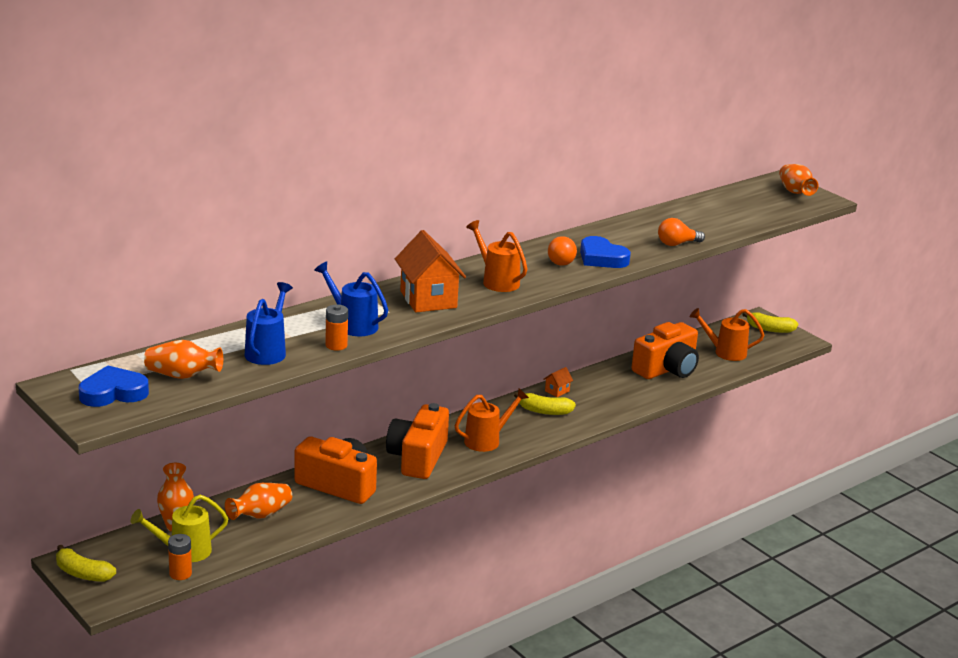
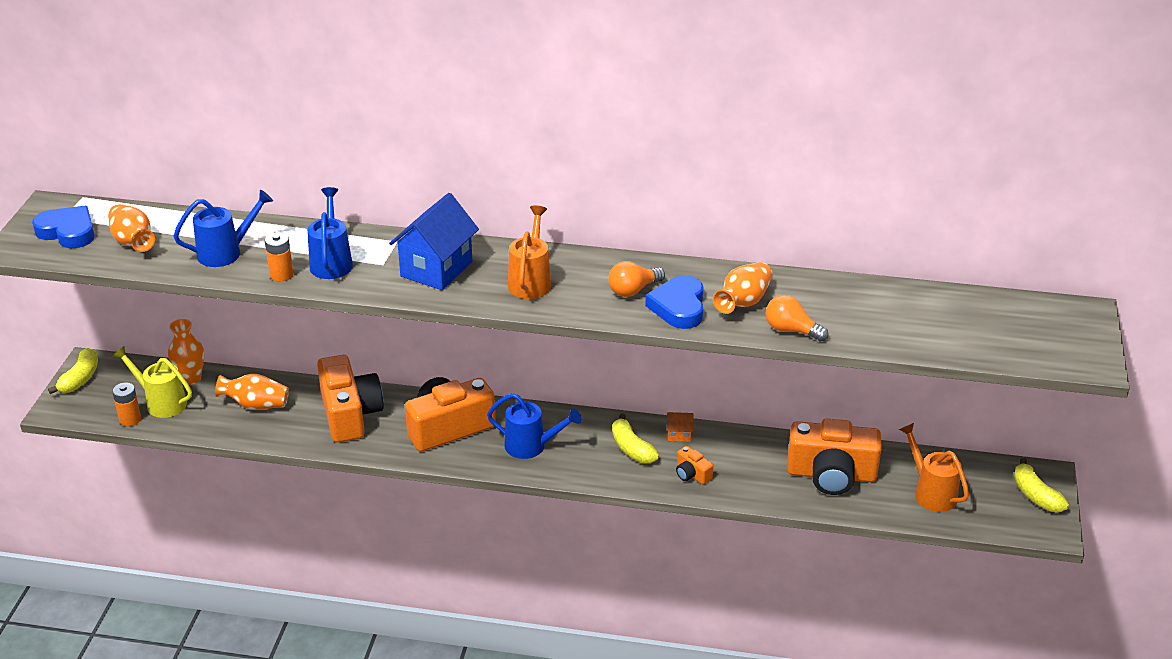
camera: 50 degrees right, 10 degrees up
(82, 573) = (80, 379): yellow banana -> yellow banana turned 150 degrees counterclockwise
(428, 299) = (436, 269): orange house -> blue house
(487, 440) = (531, 446): orange watering can -> blue watering can
(600, 406) = (692, 474): none -> orange camera
(795, 192) = (1072, 336): orange vase -> orange vase (743, 302)

